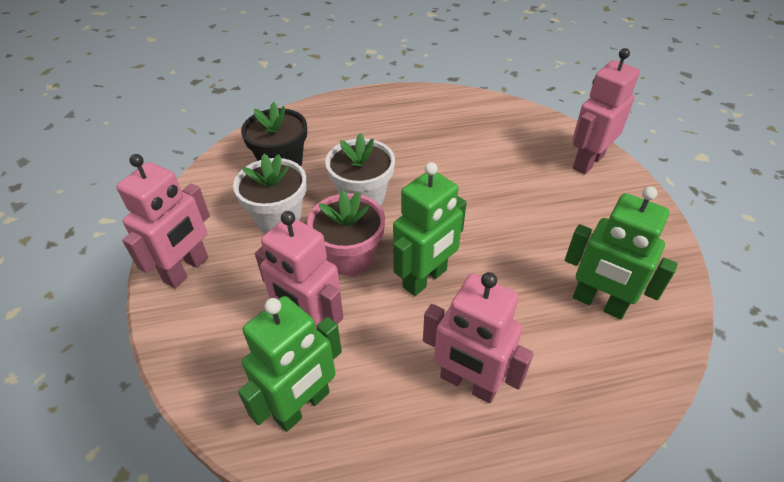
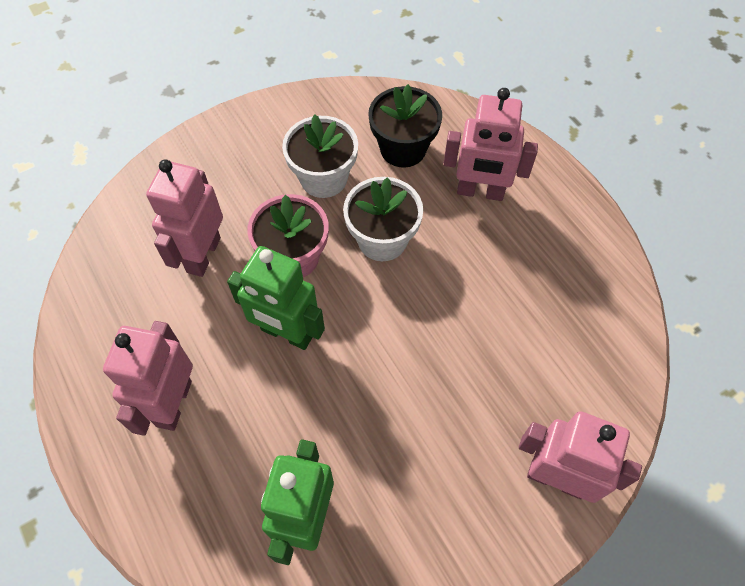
camera: 70 degrees right, 15 degrees up
(187, 270) = (237, 138): pink robot -> pink robot (480, 192)
(302, 406) = (123, 279): green robot -> none

